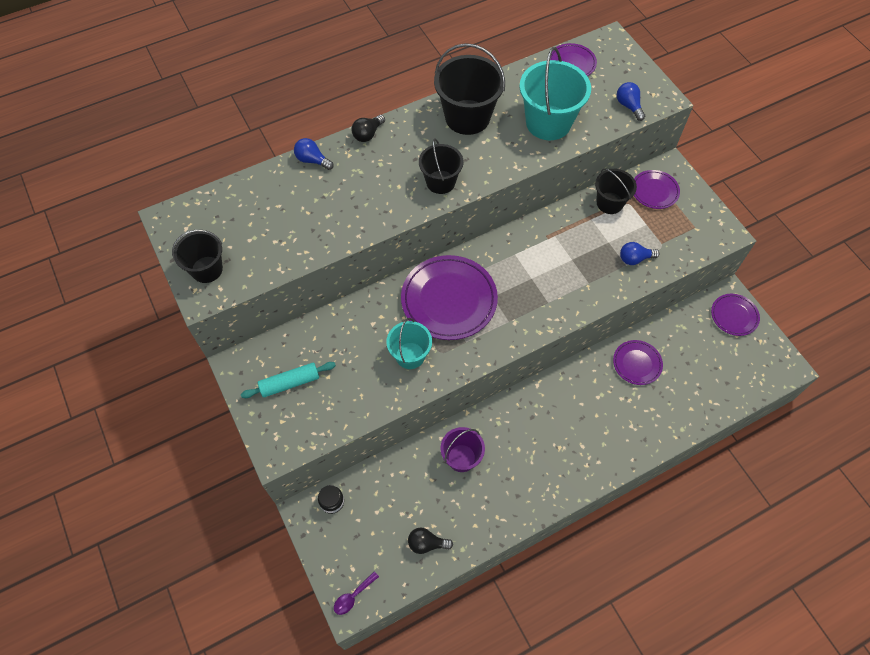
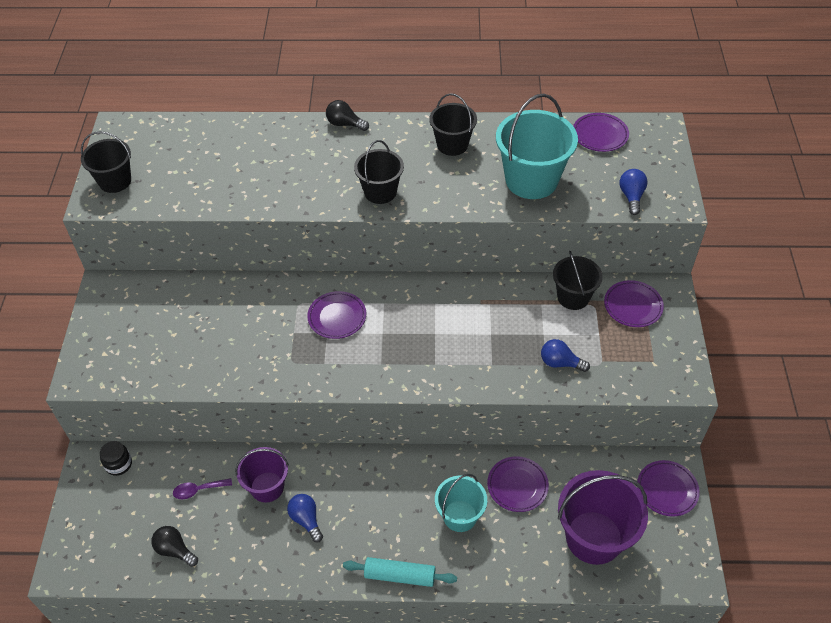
camera: 30 degrees right, 10 degrees down
(290, 383) = (136, 324): turquoise rolling pin -> turquoise rolling pin (400, 575)
(312, 160) = (277, 127): blue light bulb -> blue light bulb (306, 520)
(353, 596) = (73, 561): purple spoon -> purple spoon (198, 490)
(368, 134) = (345, 124): black light bulb -> black light bulb turned 45 degrees clockwise
(410, 355) = (261, 350): turquoise bucket -> turquoise bucket (460, 516)
(449, 300) = (337, 317): purple plate -> purple plate, size x0.54
(467, 117) = (452, 145): black bucket -> black bucket, size x0.62
(710, 374) = (594, 537): none -> purple bucket

